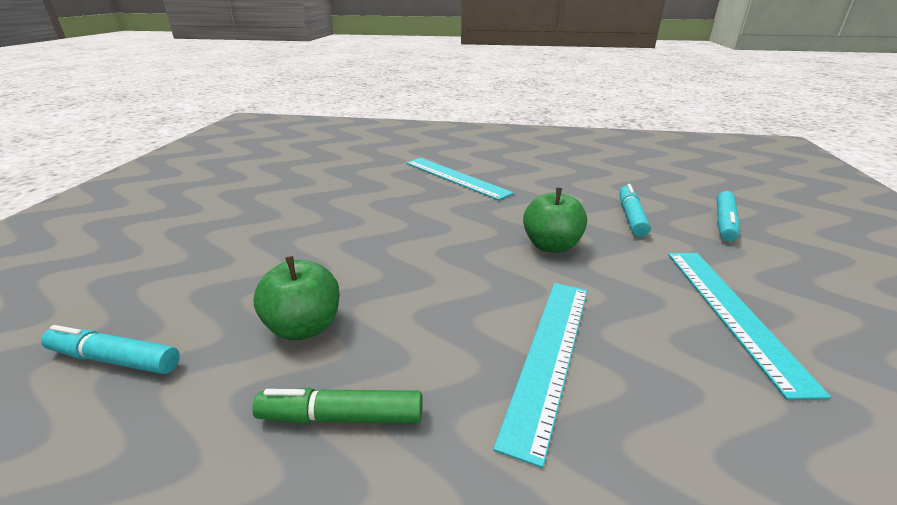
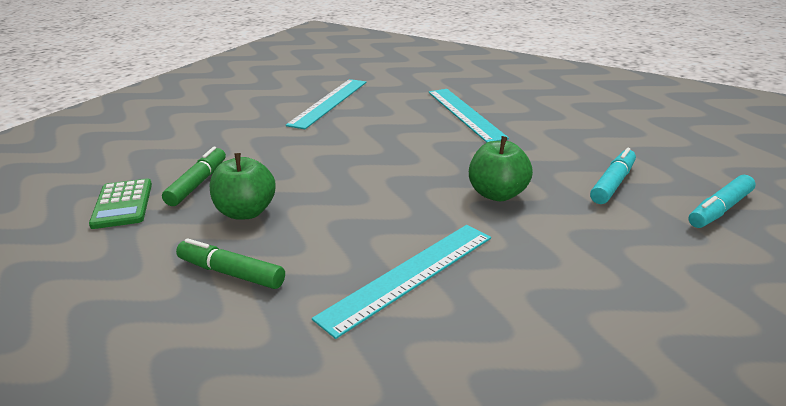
camera: 25 degrees right, 0 degrees up
(115, 360) = (122, 204): turquoise marker -> green calculator
(214, 305) = (197, 183): none -> green marker
(731, 312) = (617, 287): turquoise ruler -> turquoise ruler (329, 102)

